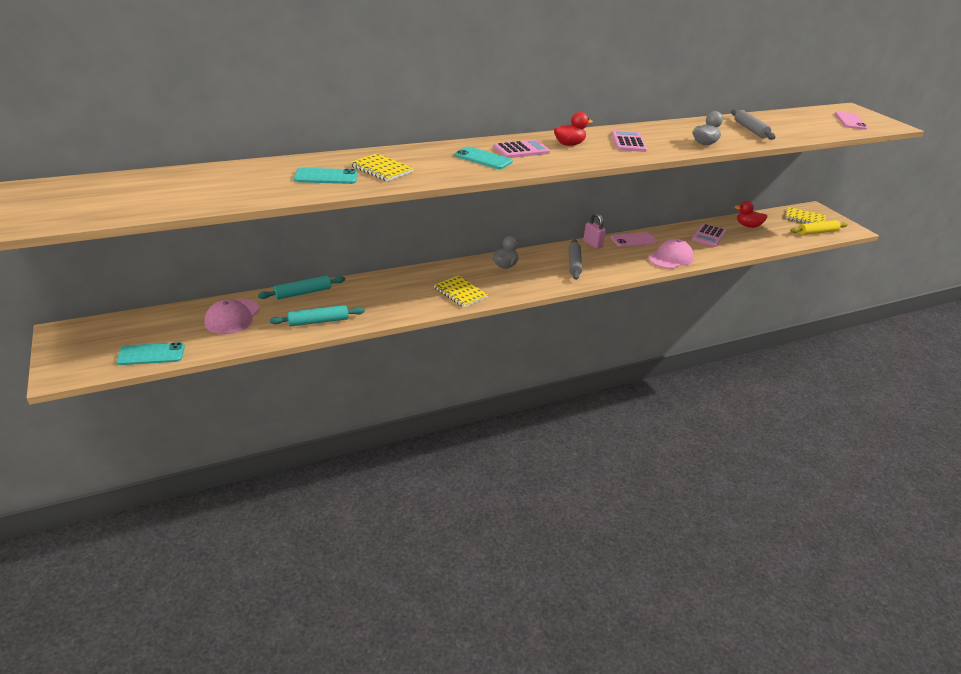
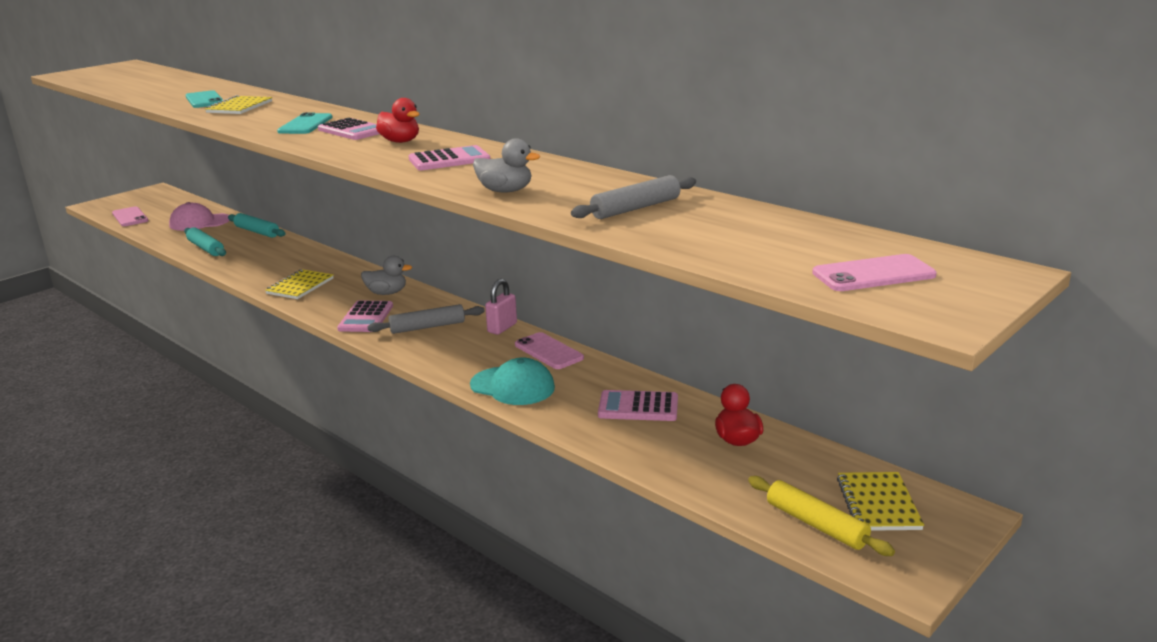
camera: 70 degrees right, 10 degrees down
(151, 354) = (130, 217): turquoise phone -> pink phone
(542, 279) = (366, 317): none -> pink calculator
(670, 258) = (512, 386): pink cap -> turquoise cap

